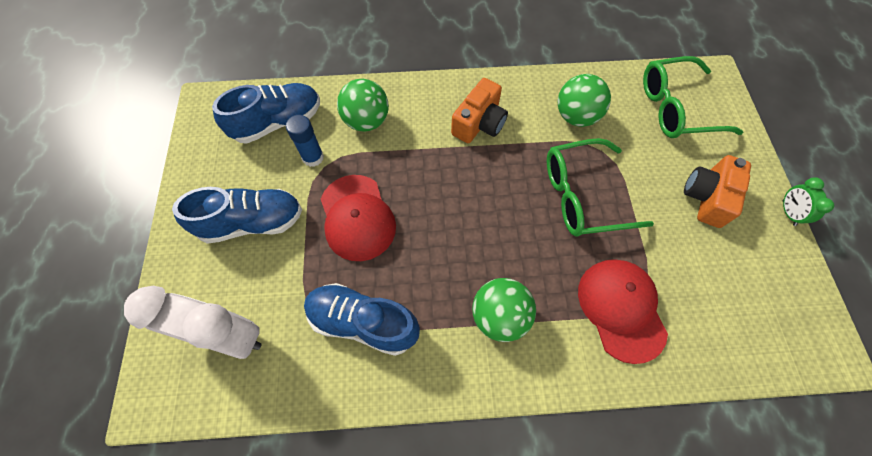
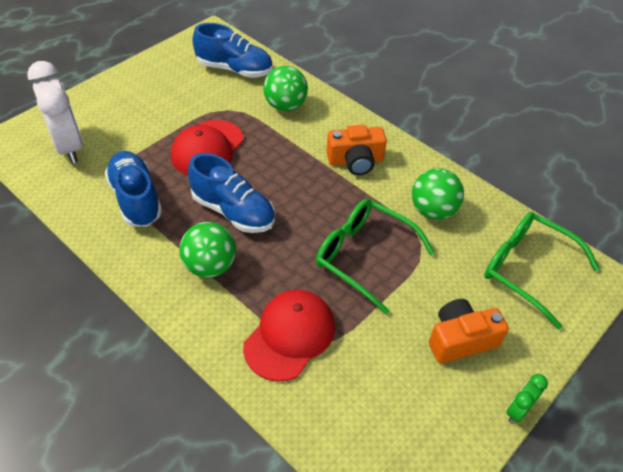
camera: 45 degrees right, 15 degrees down
(252, 223) = (152, 106): blue shoe -> blue shoe (233, 211)
(313, 157) = (228, 101): blue glue stick -> none

